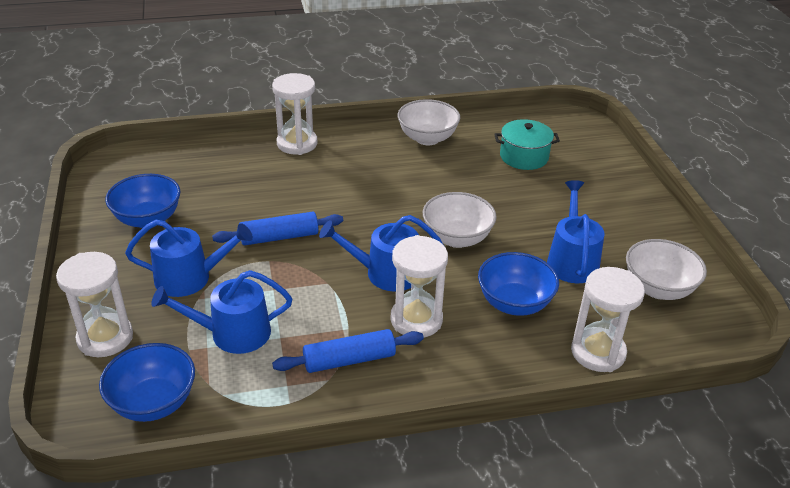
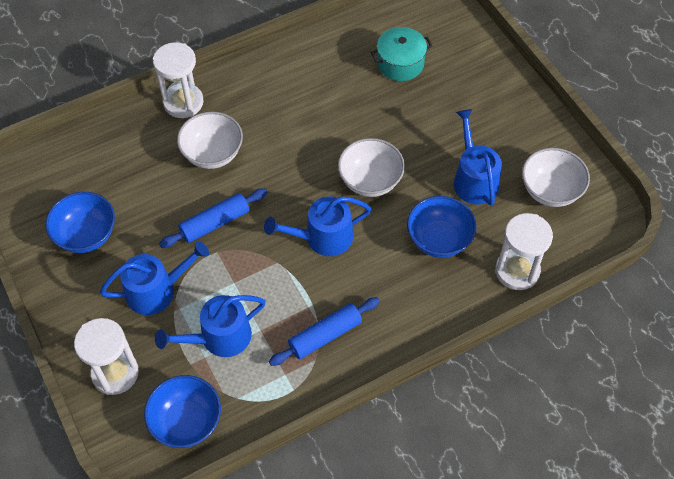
camera: 15 degrees left, 20 degrees up
(416, 320) = (365, 280): white hourglass -> none
(427, 138) = (304, 63): white bowl -> white bowl (213, 154)

